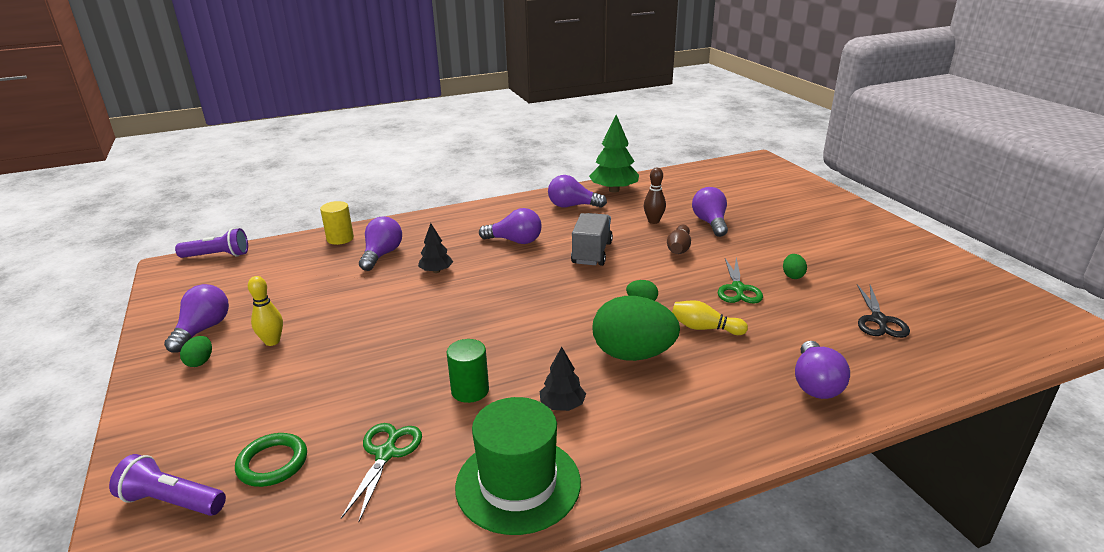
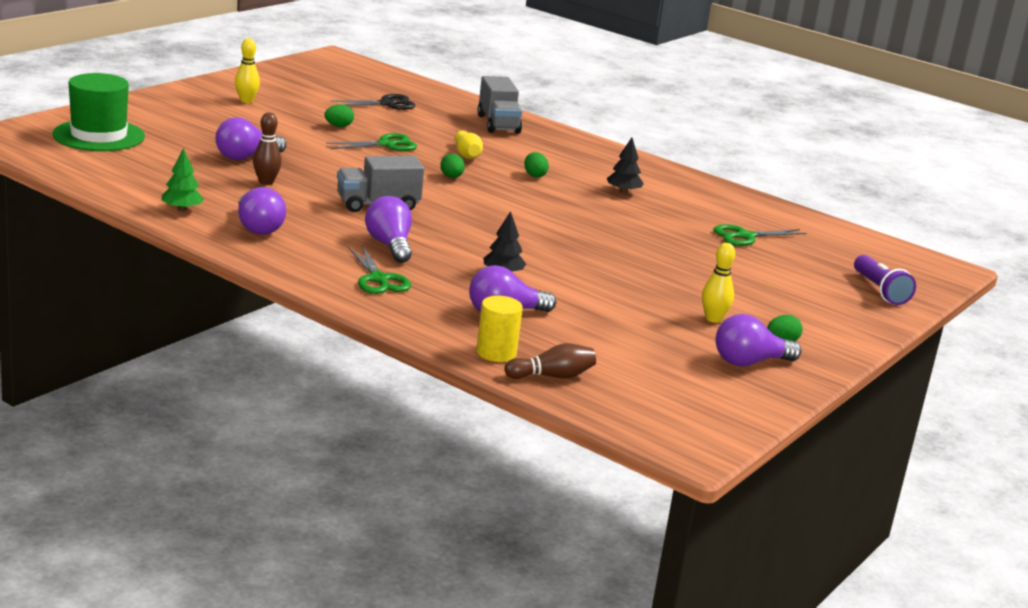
camera: 125 degrees left, 5 degrees down
(217, 256) = (632, 425): purple flashlight -> none
(272, 463) = (808, 270): green ring -> none
(467, 226) = (378, 279): none -> green scissors
(470, 390) = (652, 223): green cylinder -> none
(518, 484) = (707, 195): green hat -> green hat (99, 135)
(614, 190) = (182, 209): green tree -> green tree, size x0.56
(633, 354) = (534, 175): green egg -> green egg, size x0.42
(679, 248) = (325, 168): brown bowling pin -> brown bowling pin (552, 376)
(815, 384) = (498, 124): purple light bulb -> grey truck
(863, 246) = (246, 101): none -> yellow bowling pin

